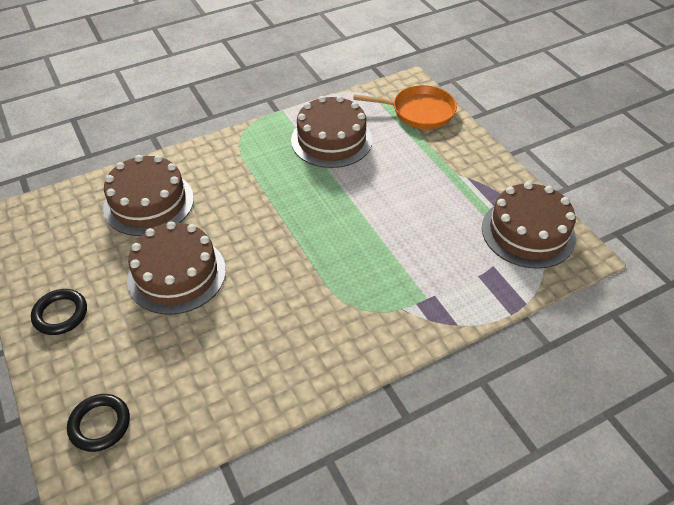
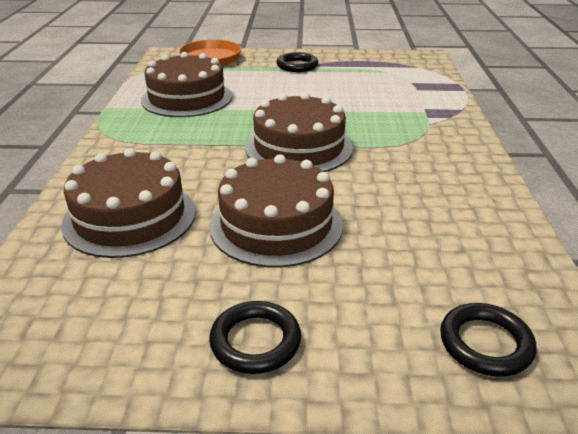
camera: 60 degrees left, 15 degrees down
(460, 171) = (297, 66): none -> black ring
(528, 232) = (388, 64): brown cake -> brown cake (299, 147)

